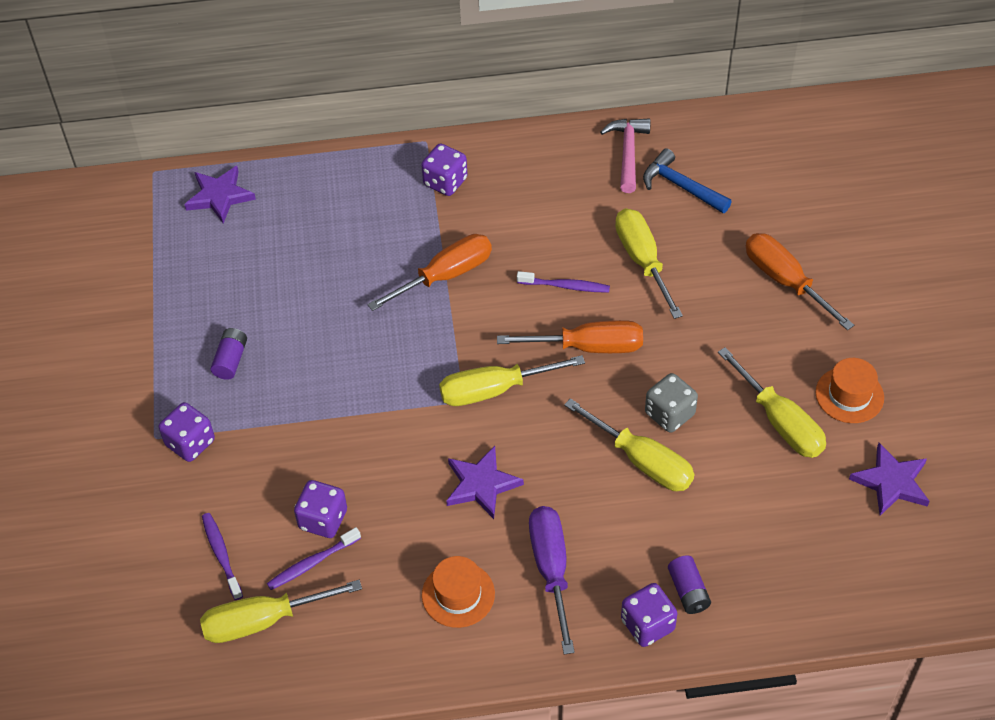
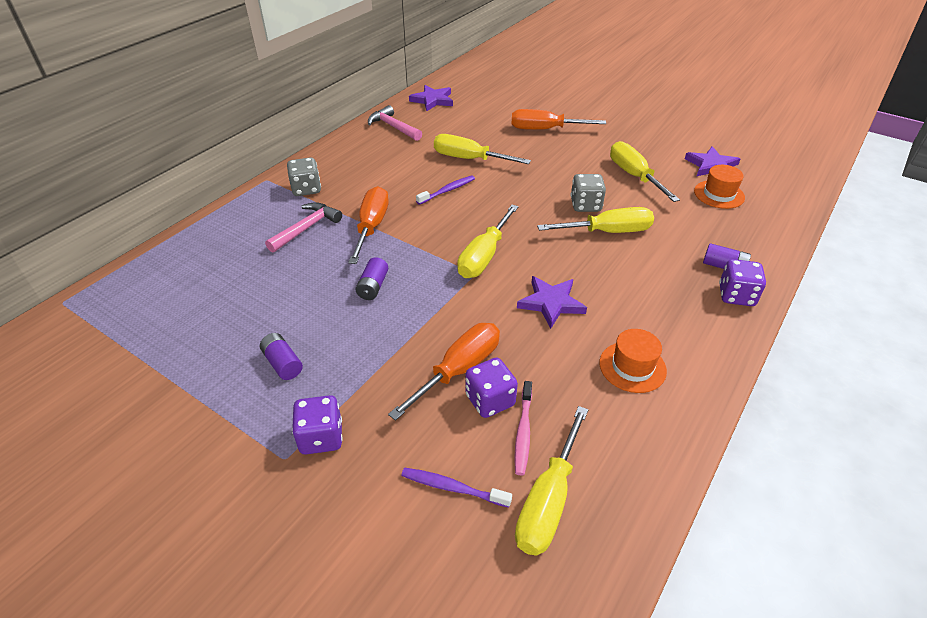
camera: 50 degrees left, 10 degrees down
(219, 196) = (144, 283): purple star -> purple star (432, 100)
(312, 563) = (523, 432): purple toothbrush -> pink toothbrush
(369, 343) = (373, 286): none -> purple battery
(392, 233) = (306, 228): none -> pink hammer
(445, 182) = (306, 189): purple dice -> grey dice
(551, 570) = (653, 311): purple screwdriver -> none
(588, 347) = (501, 206): orange screwdriver -> orange screwdriver (459, 370)
(680, 186) = (440, 125): blue hammer -> none
(780, 422) = (634, 176): yellow screwdriver -> yellow screwdriver turned 120 degrees counterclockwise
(849, 395) = (641, 149): orange hat -> orange hat (719, 194)

